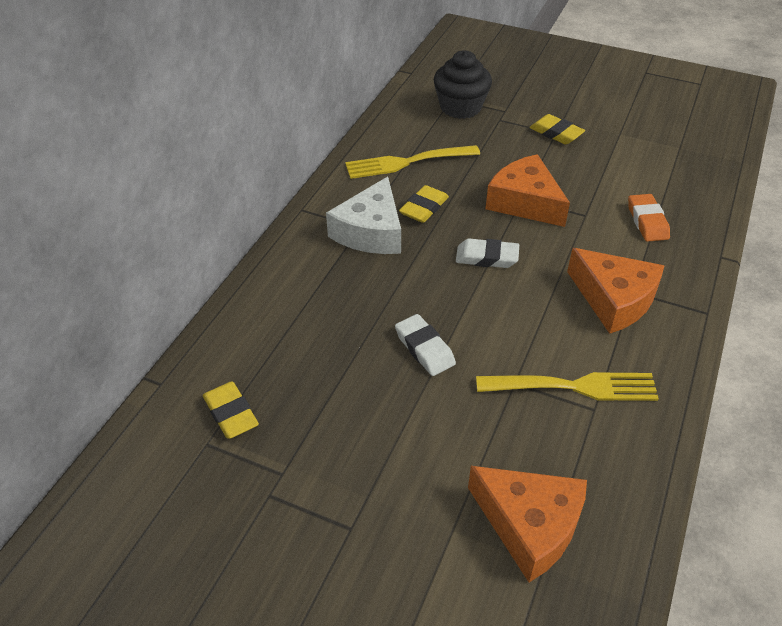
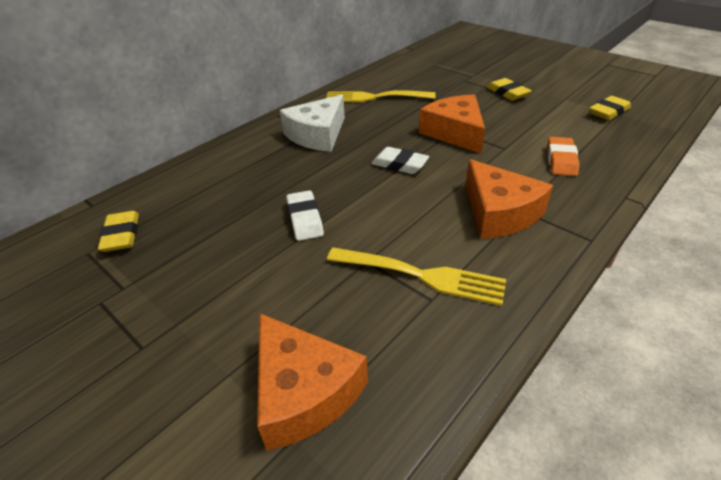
camera: 20 degrees right, 5 degrees down
(424, 208) = (369, 126): yellow eraser -> yellow eraser (608, 112)
(460, 107) = (437, 70): black cupcake -> none

